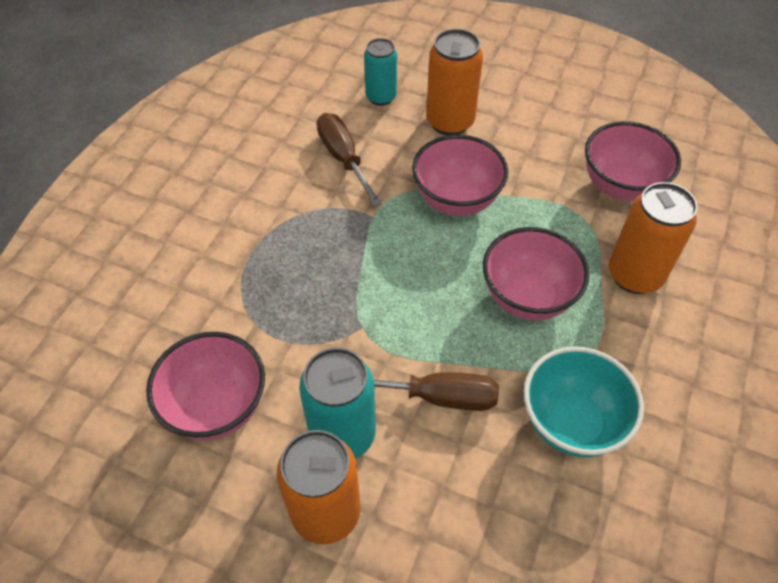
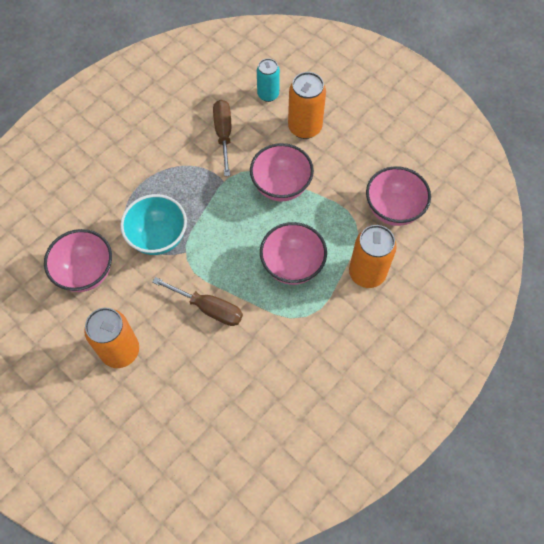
camera: 20 degrees right, 10 degrees up
(343, 434) = (147, 312): turquoise can -> none
(571, 423) = (278, 349): turquoise bowl -> turquoise bowl (158, 237)

